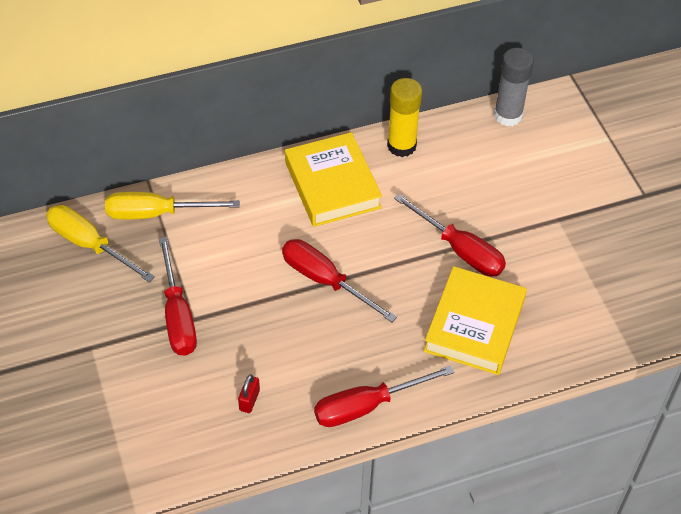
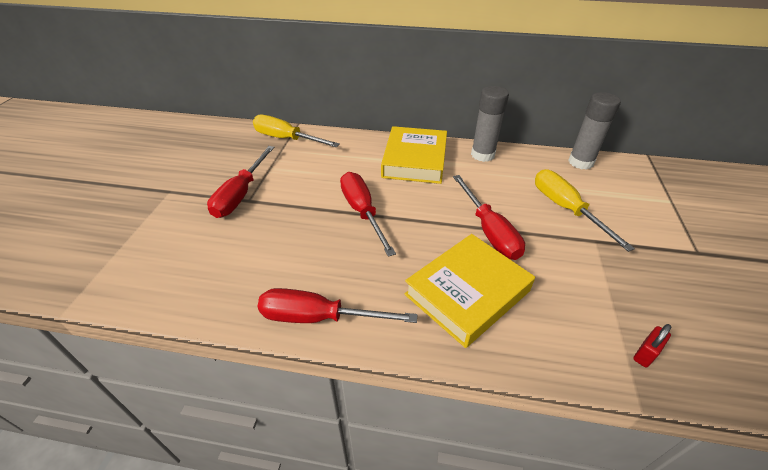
camera: 30 degrees right, 10 degrees down
(89, 245) = (232, 141): yellow screwdriver -> yellow screwdriver (565, 209)
(249, 400) = (231, 269): red padlock -> red padlock (645, 354)
(401, 146) = (482, 155): yellow glue stick -> grey glue stick

